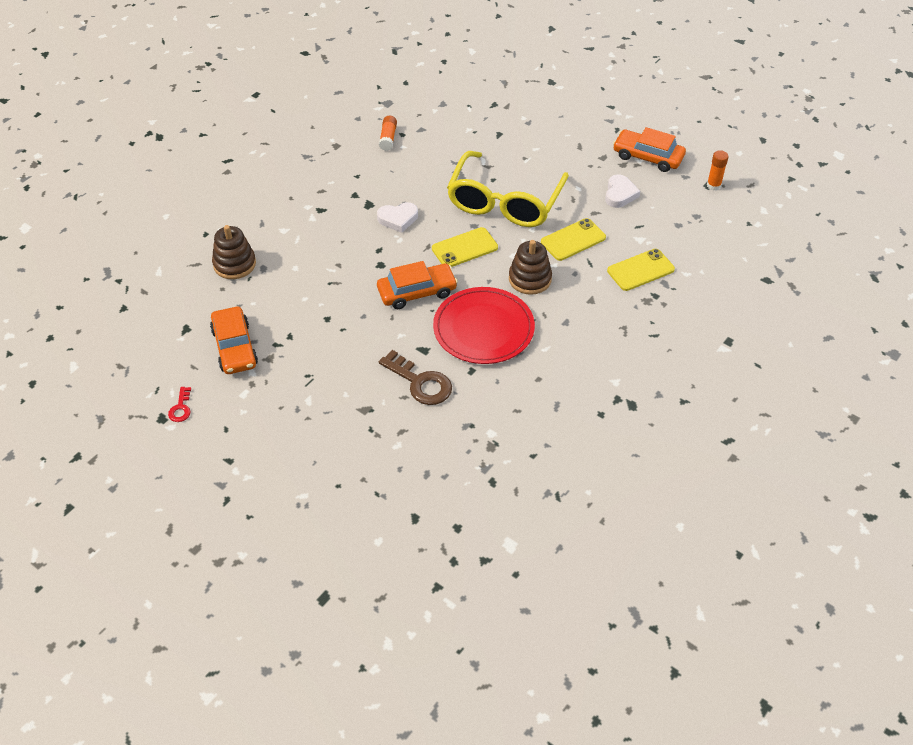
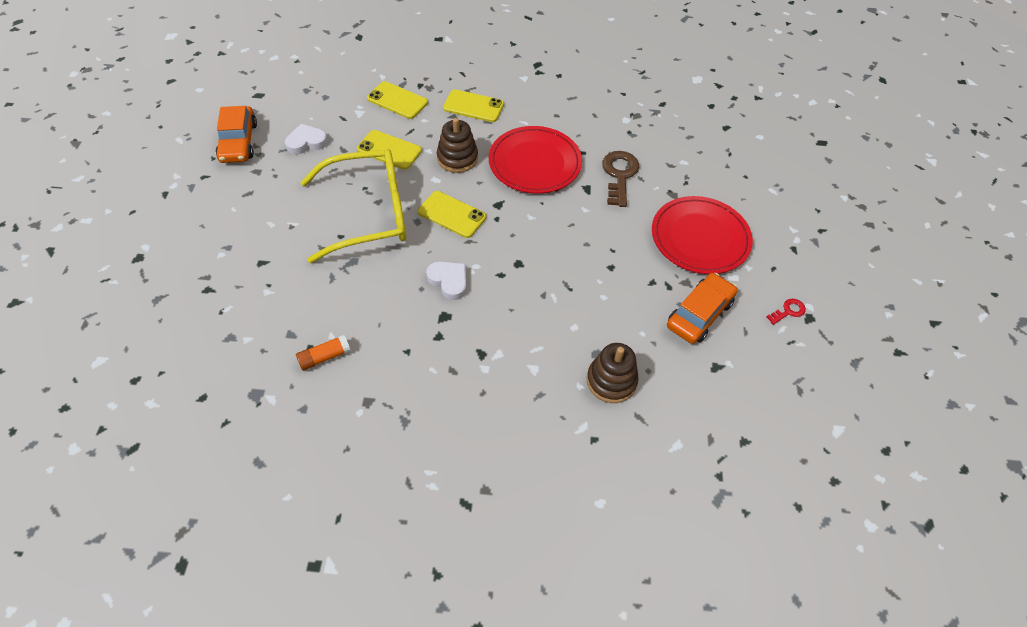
camera: 125 degrees left, 5 degrees up
(301, 397) = (700, 238): none -> red plate
(417, 292) = (530, 221): orange car -> none
(595, 321) = (473, 106): none -> yellow phone
(713, 185) = (258, 91): orange glue stick -> none

